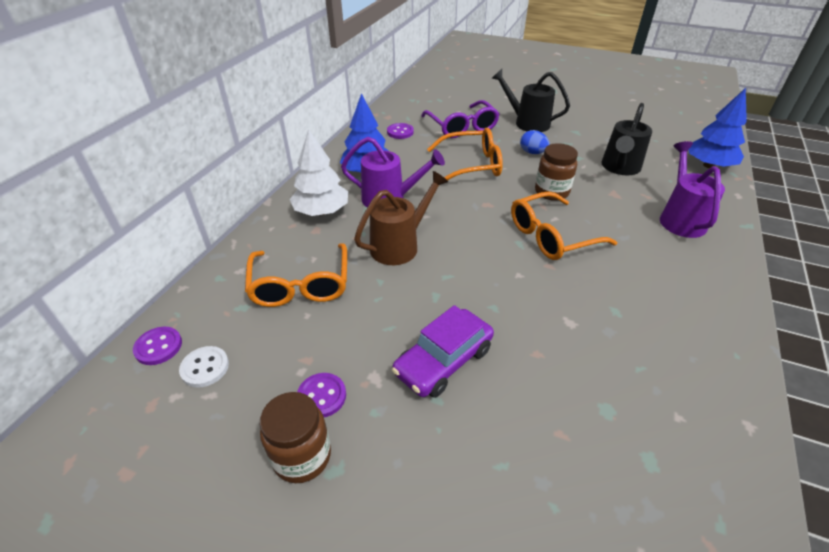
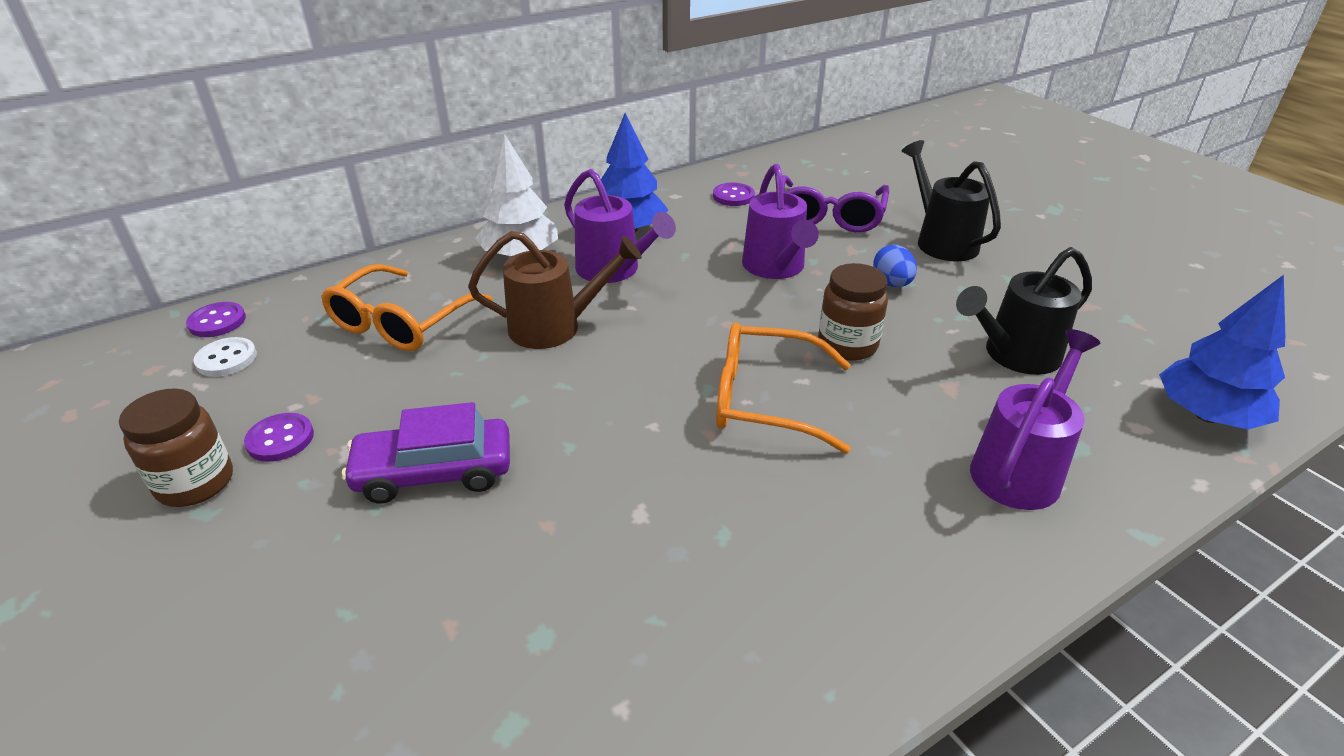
camera: 35 degrees right, 5 degrees down
(471, 165) = (776, 268): orange glasses -> purple watering can

